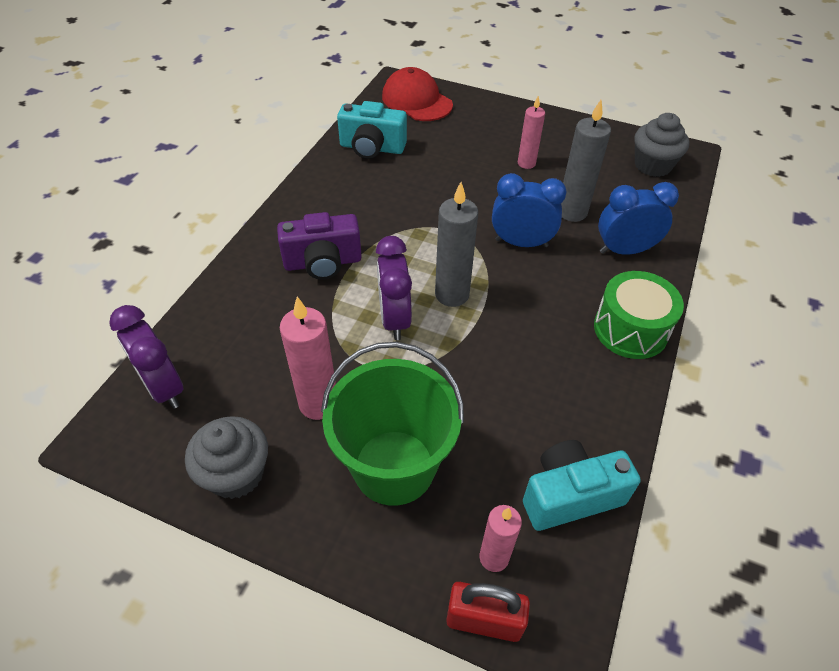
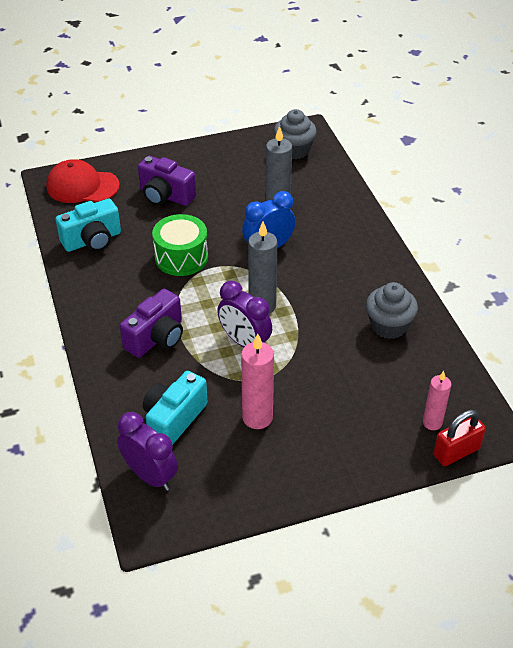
camera: 40 degrees left, 5 degrees down
(164, 387) = (150, 476): purple clock -> purple clock turned 150 degrees counterclockwise
(236, 473) = (256, 485): grey cupcake -> grey cupcake (388, 326)
(394, 467) = (337, 418): green bucket -> none
(478, 143) = (165, 196): none -> purple camera
(526, 163) = (214, 192): pink candle -> none
(570, 495) = (437, 369): turquoise camera -> turquoise camera (173, 419)
(624, 250) = (332, 217): blue clock -> none
(630, 329) = (382, 263): green drum -> green drum (181, 257)

